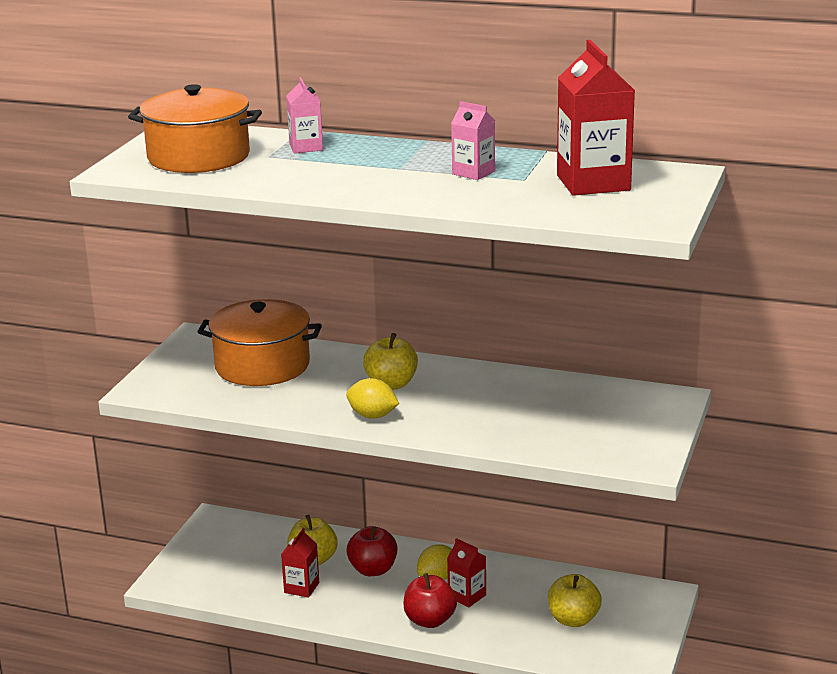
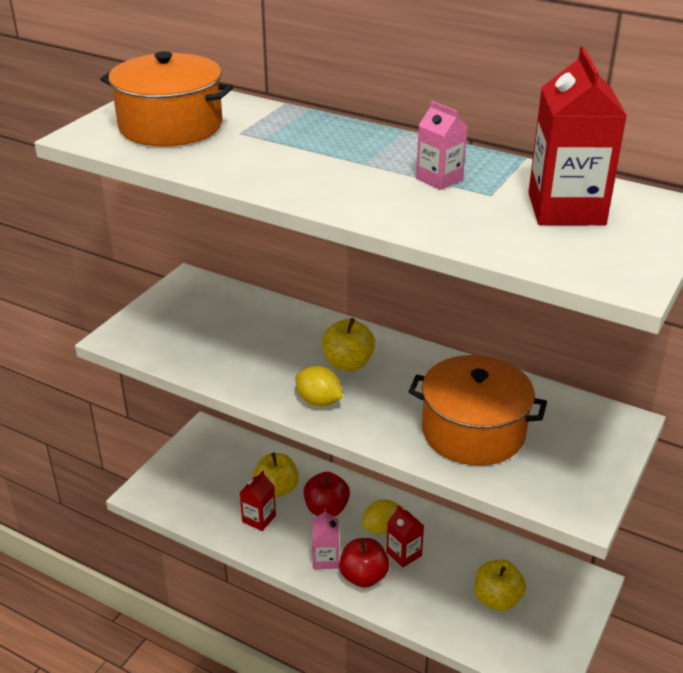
camera: 10 degrees right, 10 degrees up
(262, 365) = (235, 323): orange pot -> orange pot (473, 431)
(306, 147) = (280, 125): pink carton -> pink carton (325, 559)

